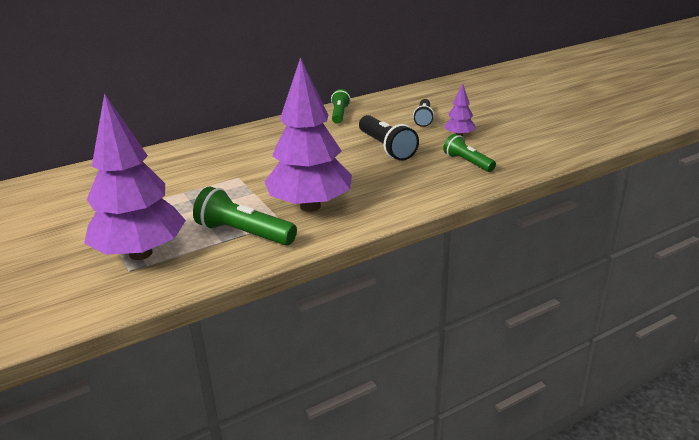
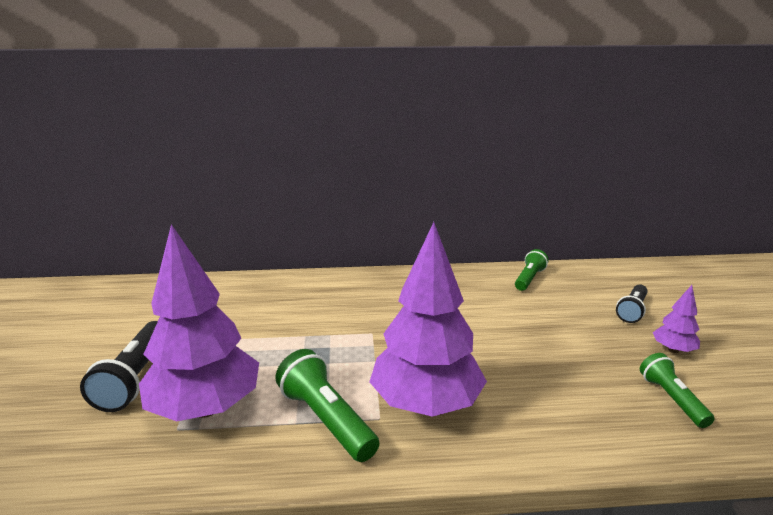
camera: 25 degrees right, 5 degrees down
(386, 148) = (564, 341): black flashlight -> black flashlight (134, 378)

